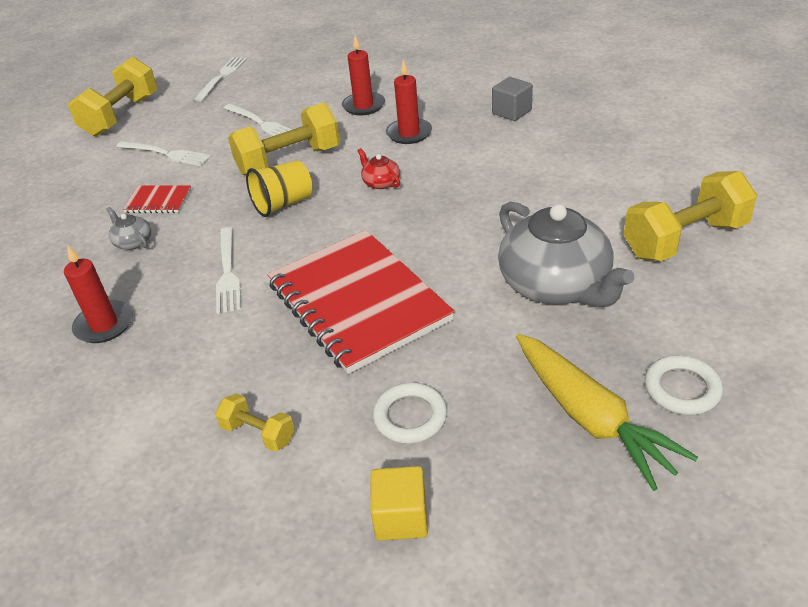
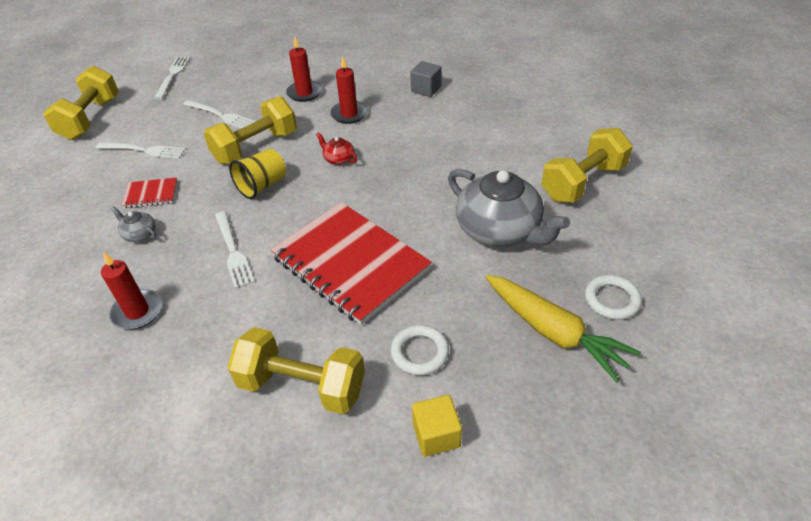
camera: 15 degrees left, 5 degrees up
(258, 433) = (302, 385): yellow dumbbell -> yellow dumbbell, size x2.00

